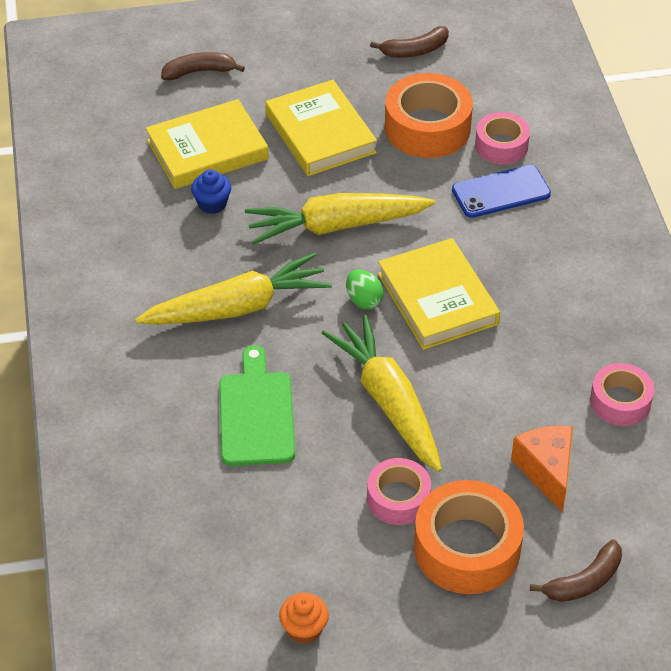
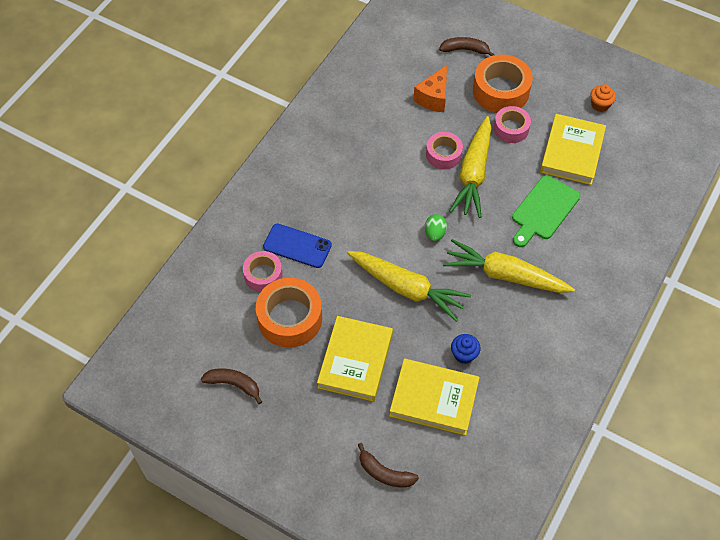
camera: 140 degrees left, 10 degrees up
(437, 299) = (397, 208): yellow book -> yellow book (572, 152)
(620, 401) = (367, 104): pink tape -> pink tape (443, 154)

